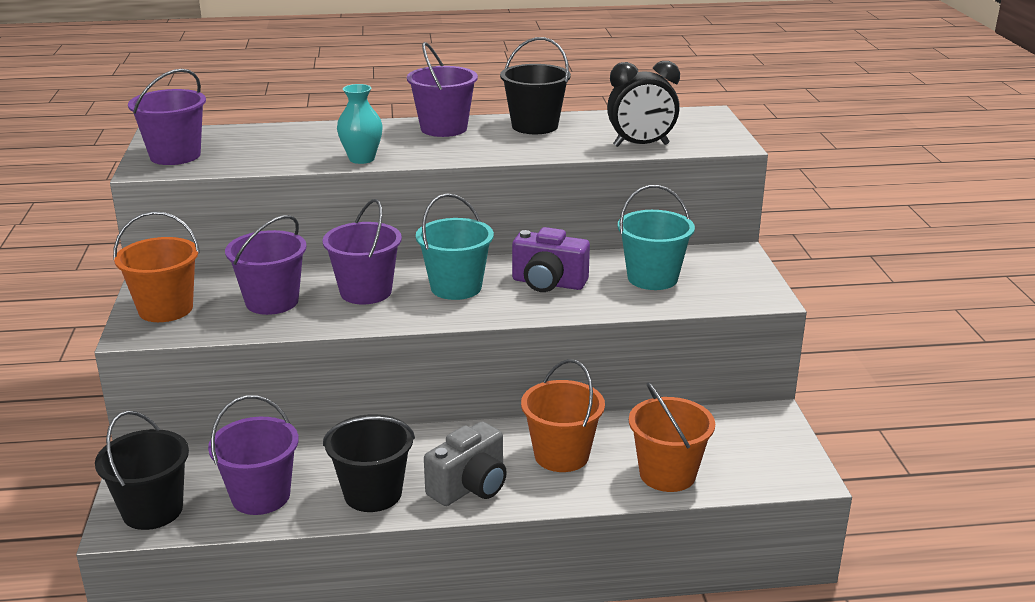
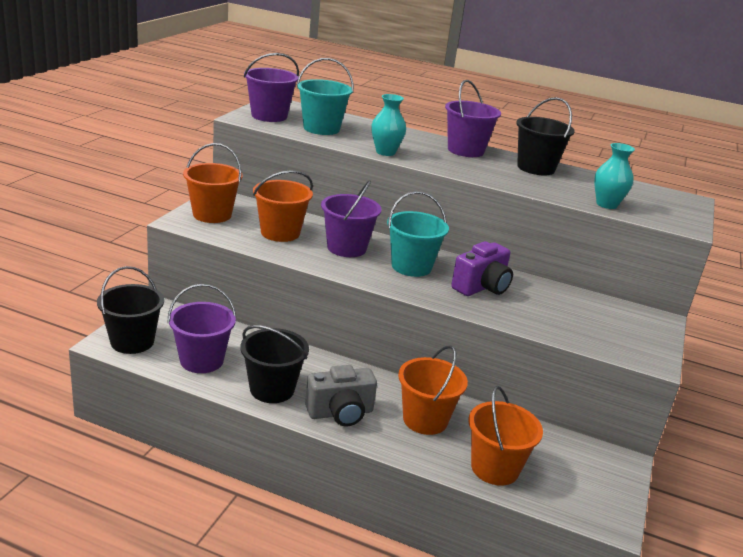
camera: 25 degrees right, 0 degrees up
(272, 302) = (280, 233): purple bucket -> orange bucket
(548, 283) = (482, 287): purple camera -> purple camera turned 90 degrees counterclockwise
(641, 145) = (606, 204): black clock -> turquoise vase
(652, 278) = (568, 312): turquoise bucket -> turquoise bucket (321, 128)

